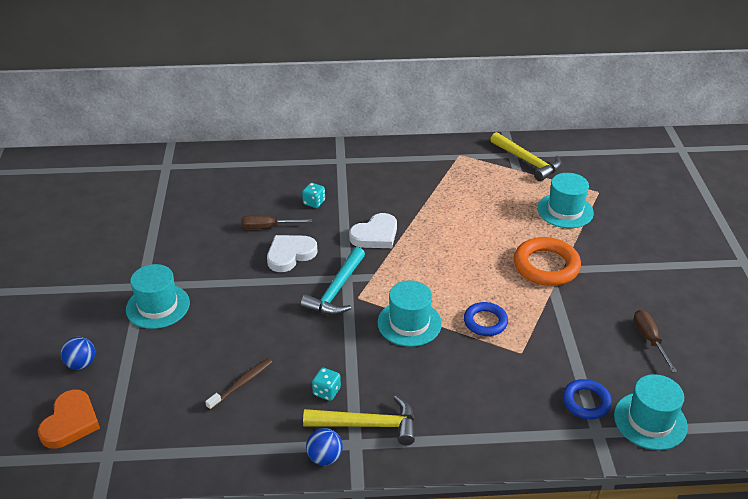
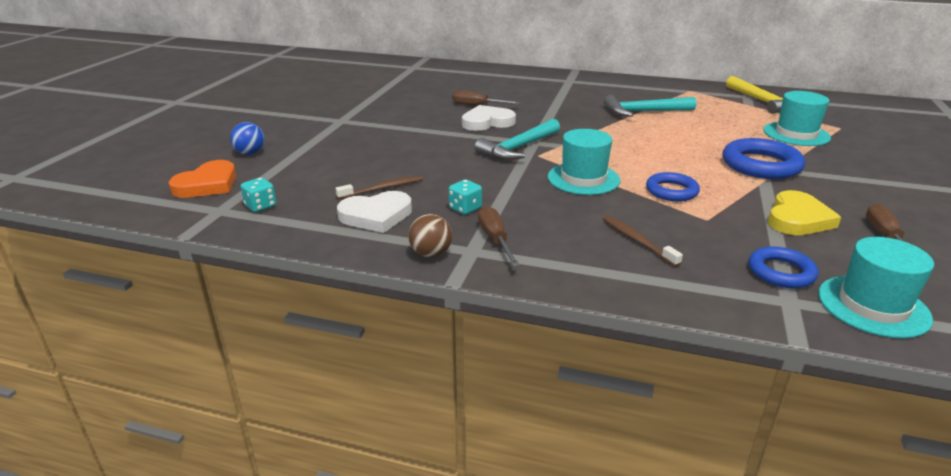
camera: 20 degrees right, 10 degrees down
(158, 306) = (344, 133): turquoise hat -> none
(314, 202) = (529, 98): turquoise dice -> turquoise dice (261, 206)
(325, 457) = (431, 254): blue ball -> brown ball
(368, 425) = (495, 239): yellow hammer -> brown screwdriver
(375, 235) = (578, 122): white heart -> white heart (376, 215)
(428, 203) = (643, 112): none -> turquoise hammer
(477, 394) = (637, 241): none -> brown toothbrush
(546, 266) = (761, 165): orange ring -> blue ring
(586, 333) = (797, 218): none -> yellow heart

